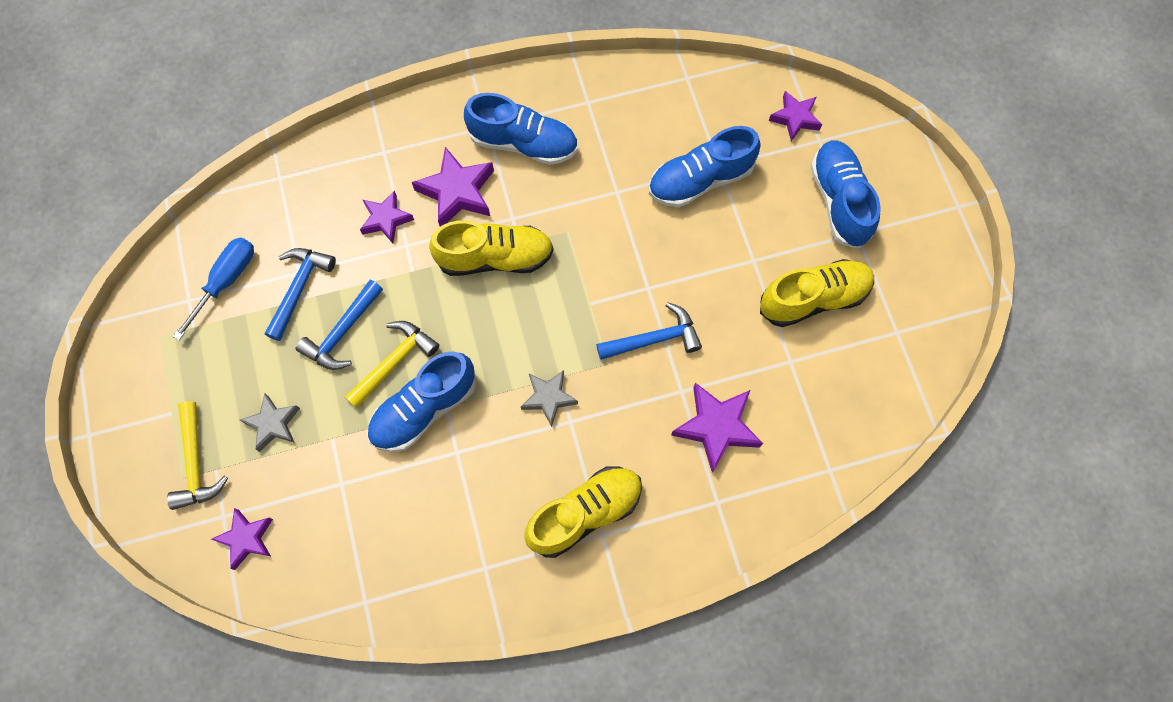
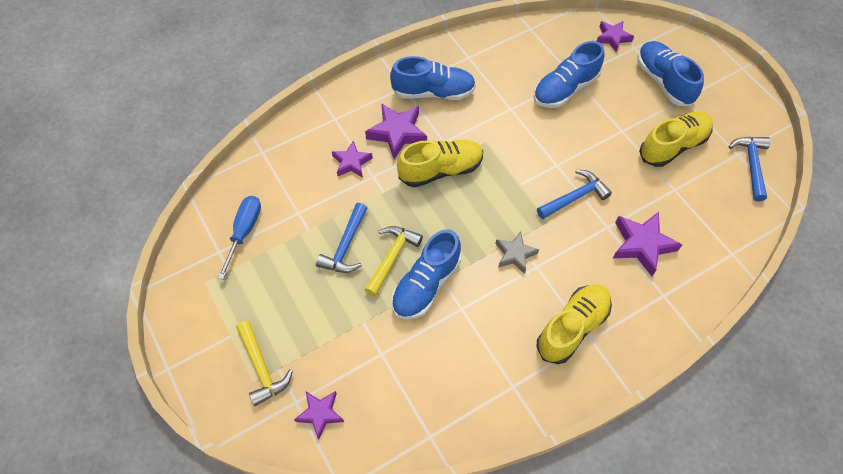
camera: 15 degrees left, 10 degrees down
(273, 424) = (313, 324): grey star -> none
(299, 288) = (302, 223): blue hammer -> blue hammer (751, 165)

